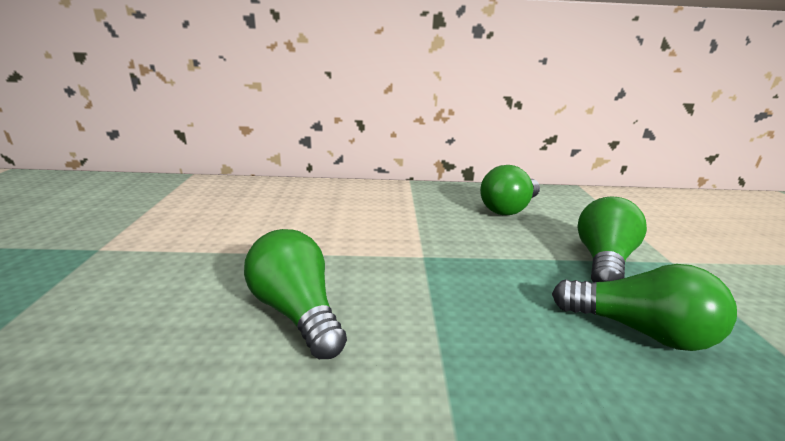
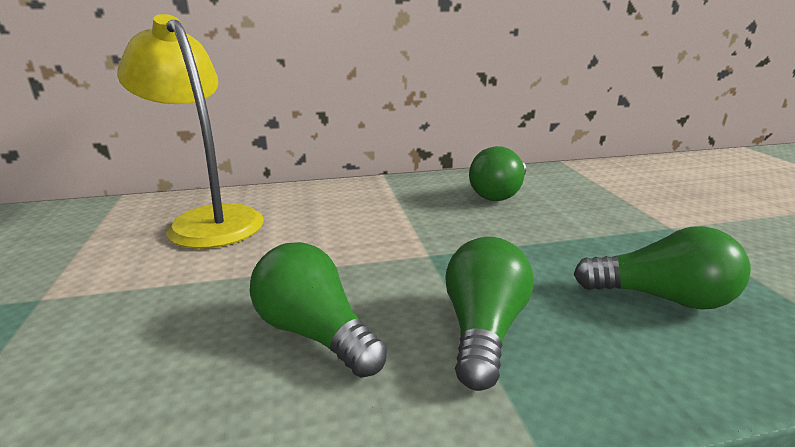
camera: 10 degrees left, 0 degrees up
(249, 202) = (208, 220): none -> yellow lamp
(602, 261) = (607, 235): green light bulb -> green light bulb (483, 330)

